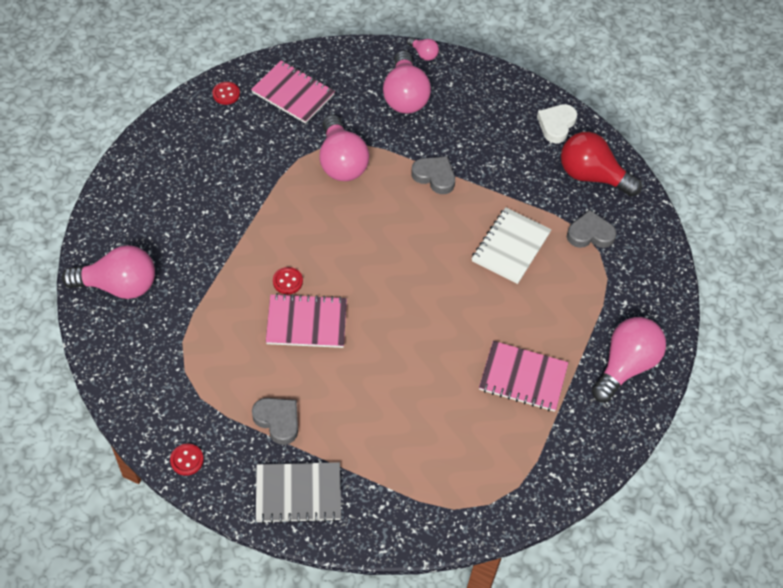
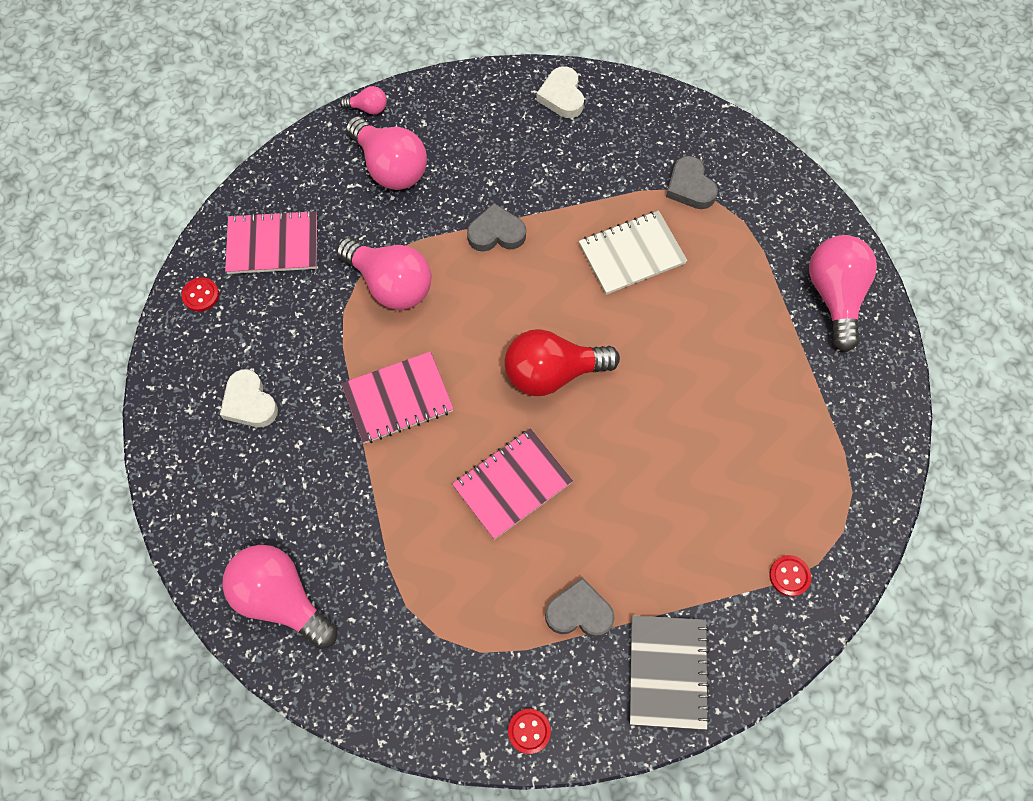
camera: 35 degrees left, 10 degrees up
(118, 285) = (281, 599): pink light bulb -> pink light bulb turned 105 degrees counterclockwise
(199, 170) = (249, 403): none -> white heart
(287, 281) = (454, 455): red button -> red button (789, 576)
(298, 494) = (668, 672): grey notebook -> grey notebook turned 45 degrees counterclockwise
(510, 247) = (631, 254): white notebook -> white notebook turned 75 degrees clockwise
(523, 378) = (760, 380): pink notebook -> pink notebook (398, 399)
(590, 234) = (690, 187): grey heart -> grey heart turned 75 degrees counterclockwise
(592, 176) = (640, 126): red light bulb -> red light bulb (552, 373)

